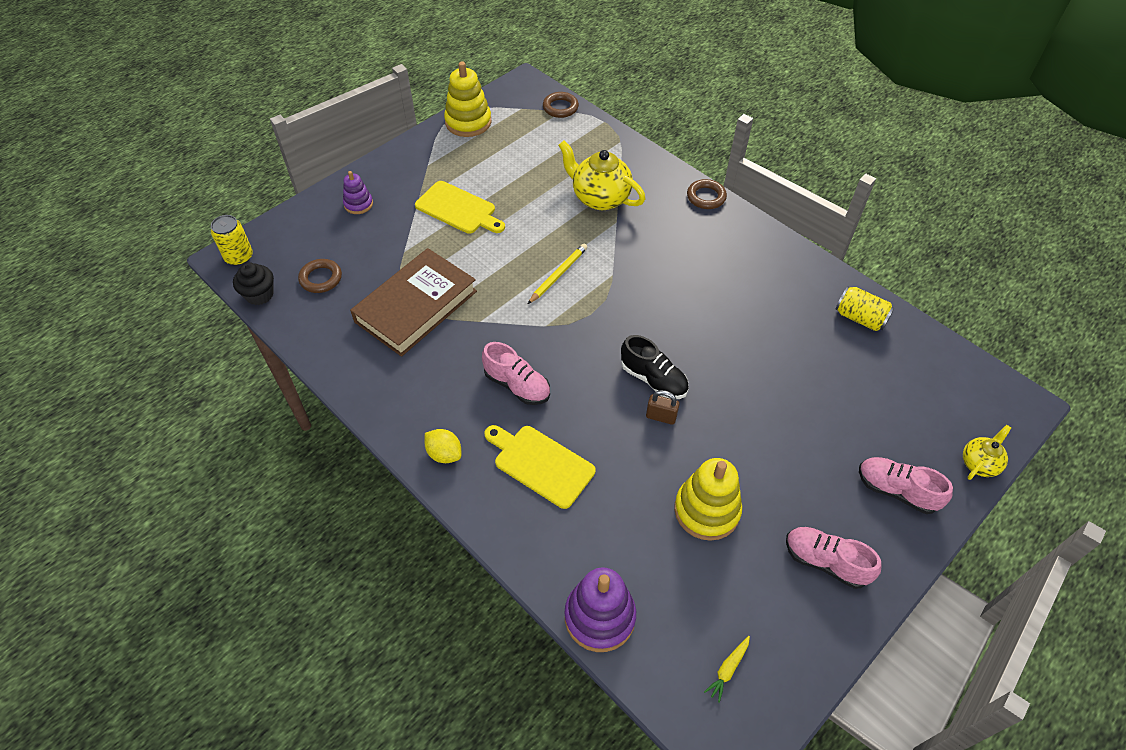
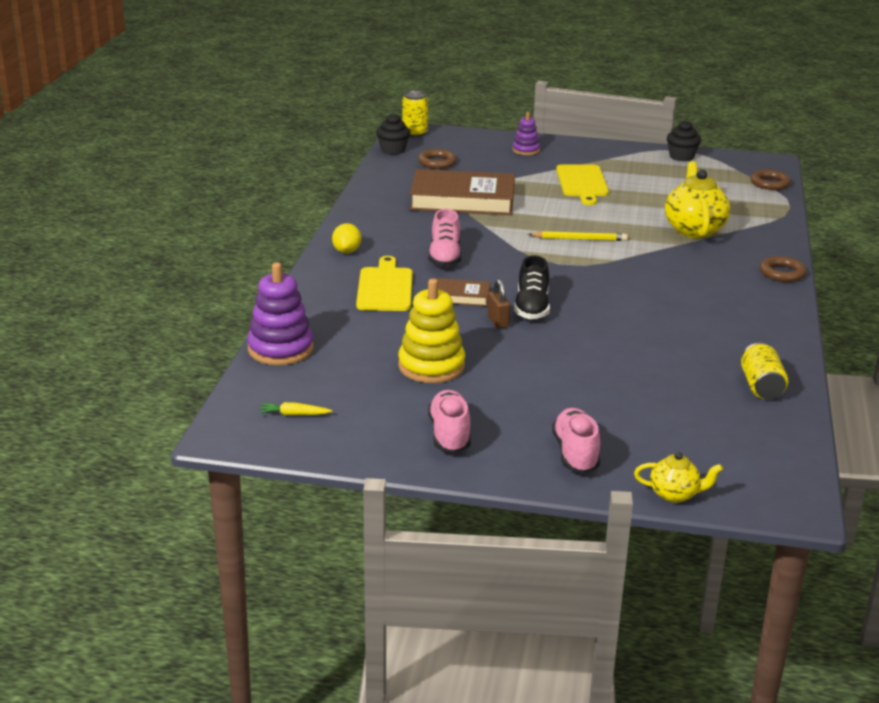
camera: 55 degrees right, 25 degrees down
(468, 122) = (681, 157): yellow stacking toy -> black cupcake
(598, 416) = (461, 296): none -> brown book

